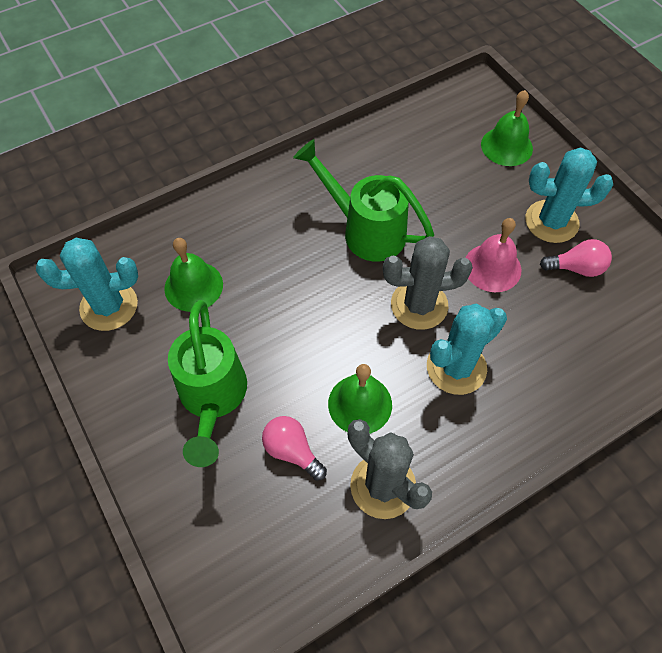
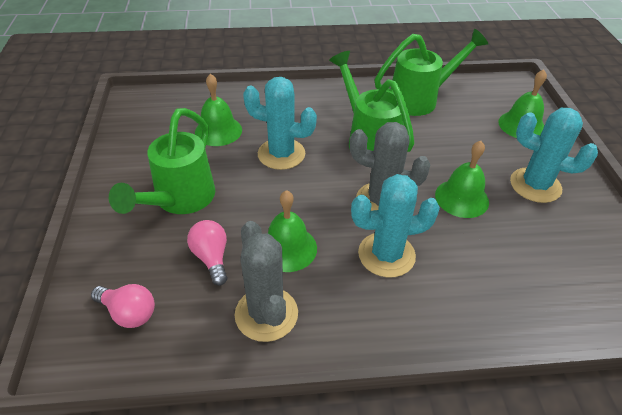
camera: 25 degrees right, 15 degrees down
(109, 306) = (153, 122): turquoise cactus -> turquoise cactus (281, 154)
(389, 149) = (420, 99): none -> green watering can
(492, 267) = (461, 198): pink bell -> green bell
(576, 268) = (541, 225): pink light bulb -> pink light bulb (129, 313)

